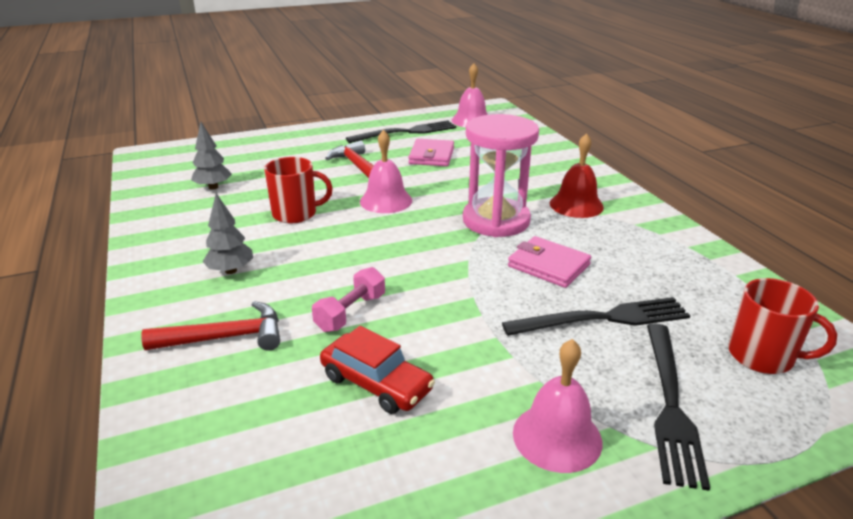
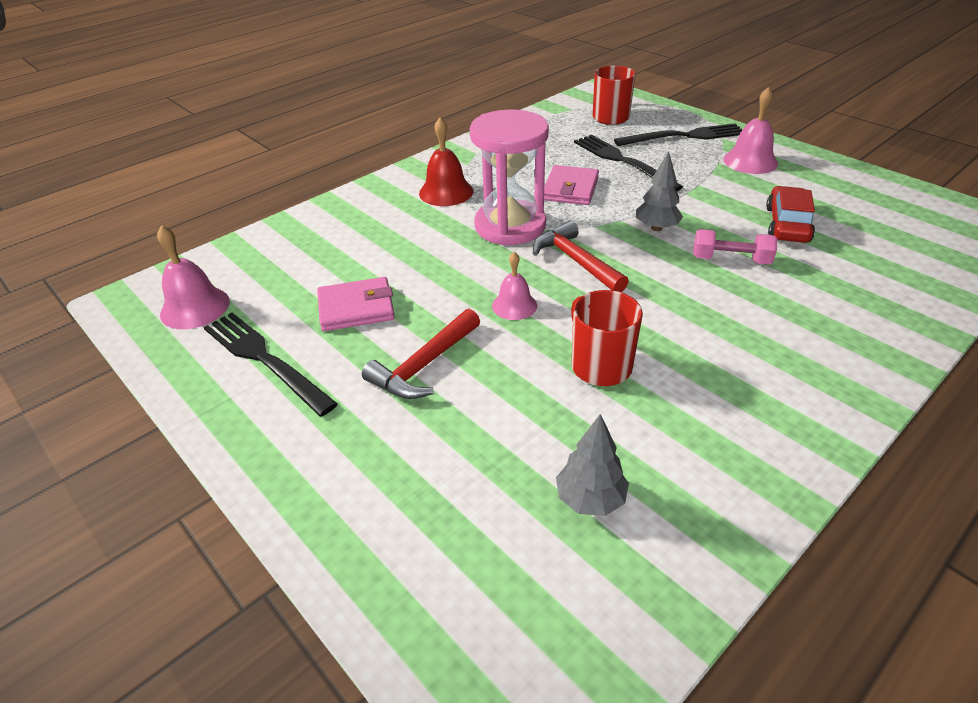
camera: 110 degrees left, 10 degrees up
(225, 337) = (836, 311): red hammer -> red hammer (576, 261)
(231, 270) = (754, 359): grey tree -> grey tree (656, 228)
(386, 201) = (514, 305): pink bell -> pink bell, size x0.66

